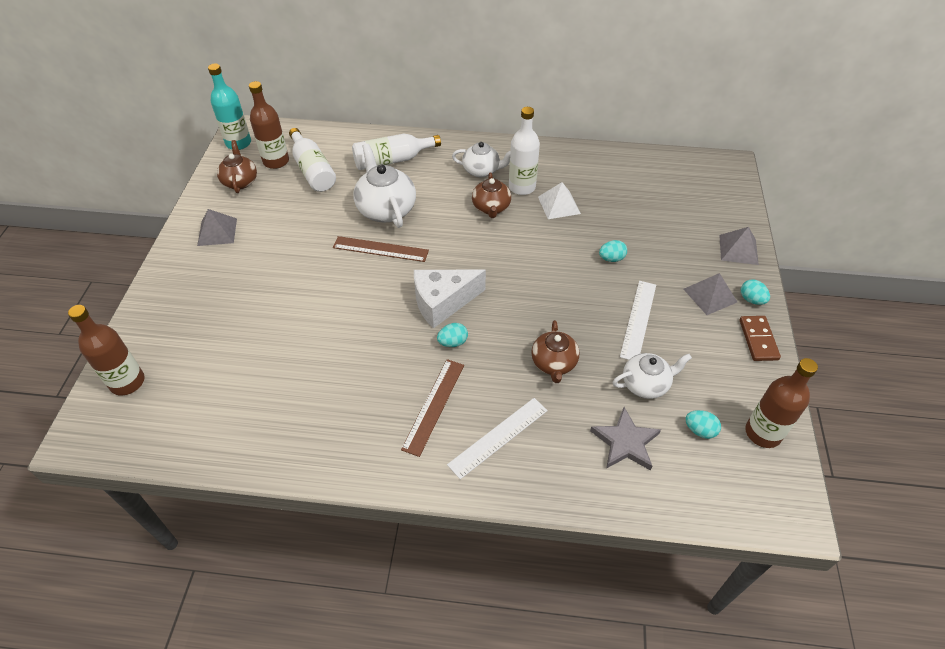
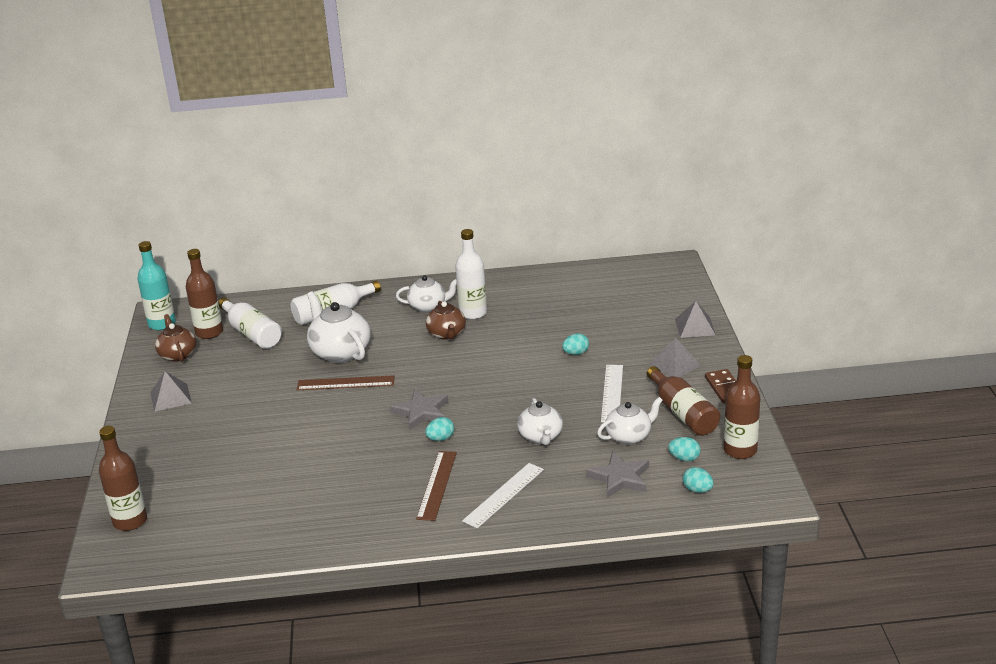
camera: 10 degrees left, 20 degrees down
(443, 303) = (421, 412): white cheese -> grey star
(553, 363) = (541, 437): brown teapot -> white teapot
(559, 205) = (514, 321): white pyramid -> none
(708, 364) = (683, 413): none -> brown bottle
(751, 299) = (713, 361): turquoise egg -> turquoise egg (697, 490)

